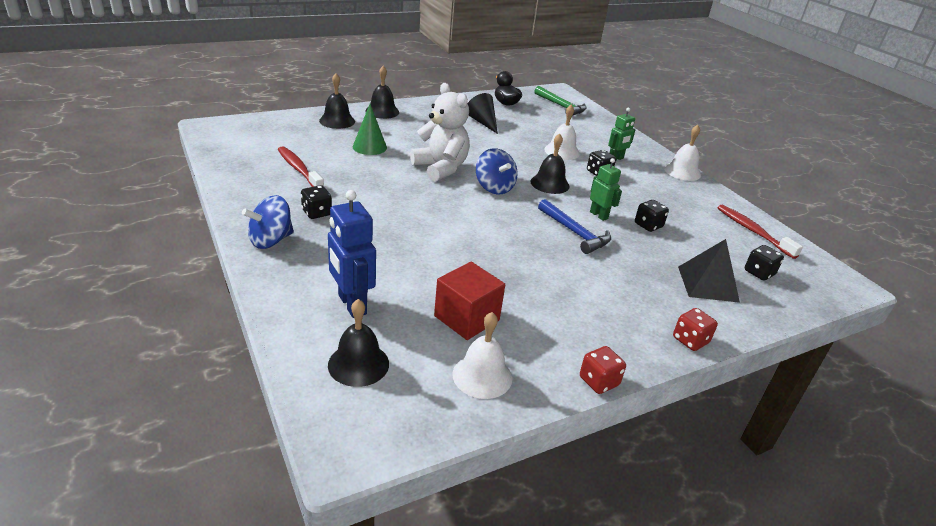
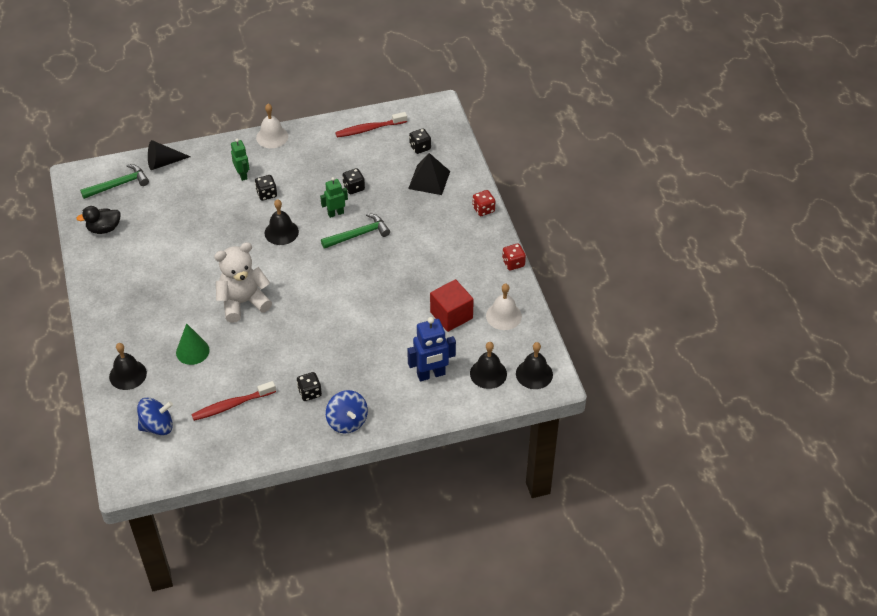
camera: 75 degrees left, 15 degrees up
(382, 111) = (109, 335): black bell -> black bell (534, 374)
(482, 122) = (149, 256): black cone -> black cone (163, 163)
(494, 187) = (283, 271): blue spinning top -> blue spinning top (157, 426)
(562, 151) = (222, 209): white bell -> none
(574, 232) = (358, 234): blue hammer -> green hammer

